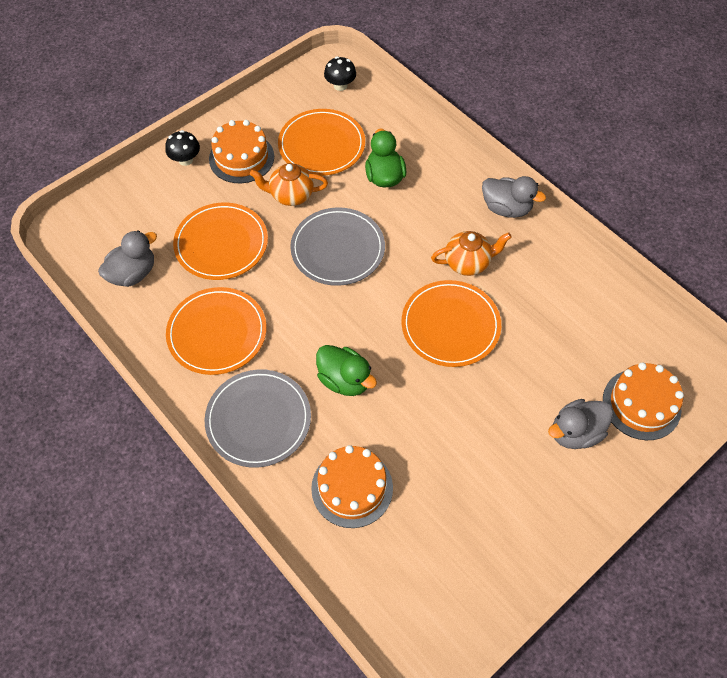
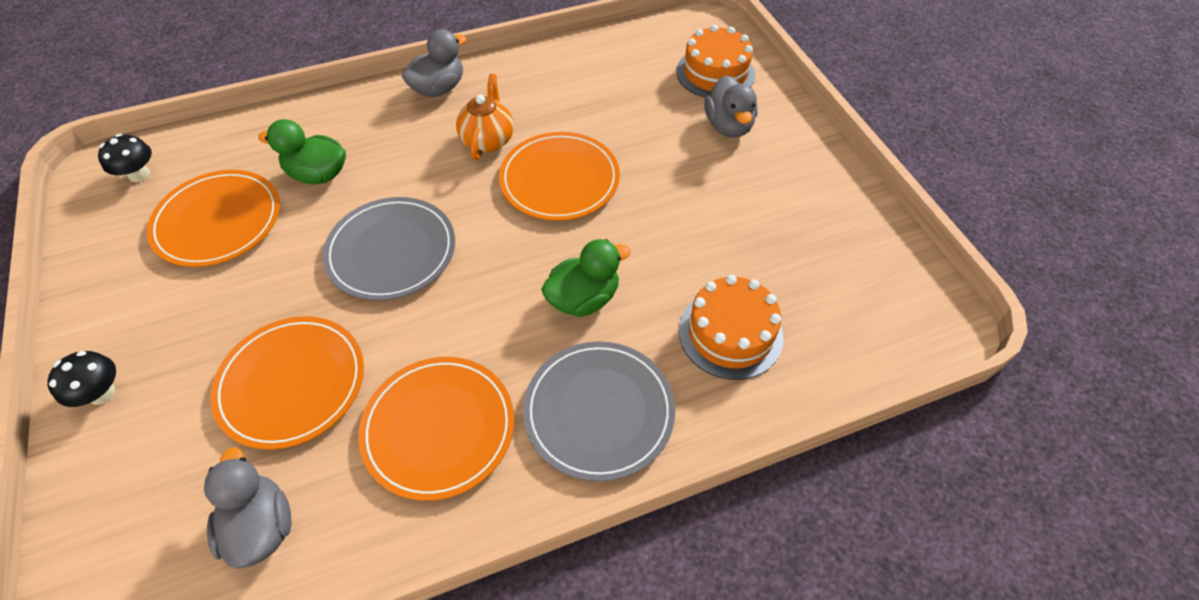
camera: 70 degrees left, 5 degrees down
(241, 158) = (161, 318): orange cake -> none
(291, 195) = (272, 277): orange teapot -> none

